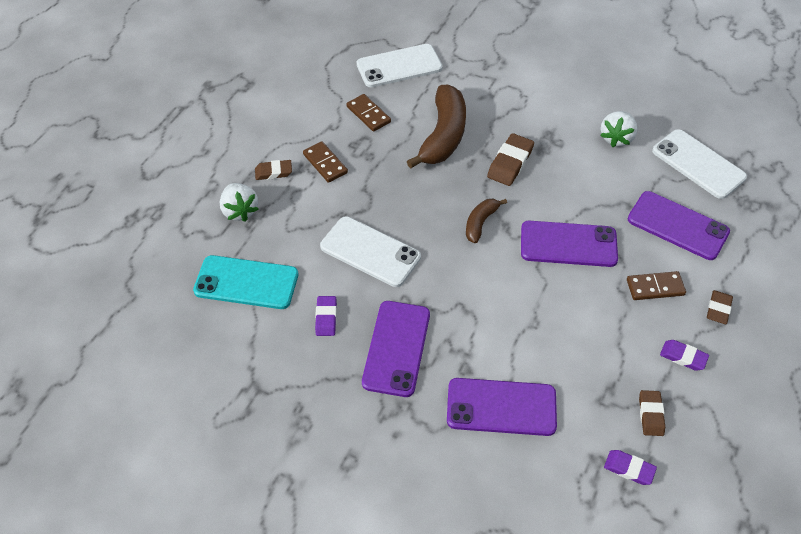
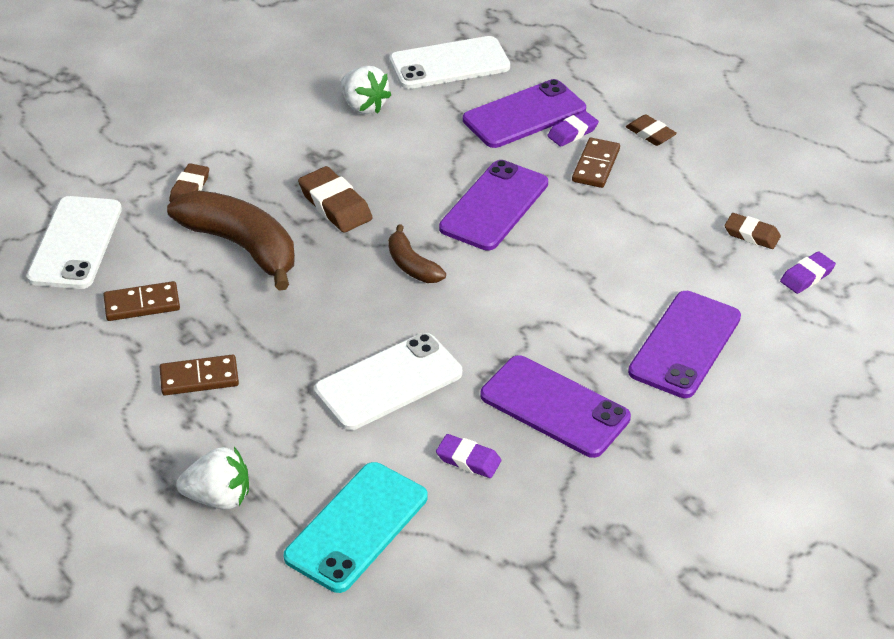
camera: 65 degrees left, 10 degrees down
(273, 172) = (172, 438): brown eraser -> brown eraser (190, 188)
(683, 357) = (695, 183): purple eraser -> purple eraser (572, 132)

